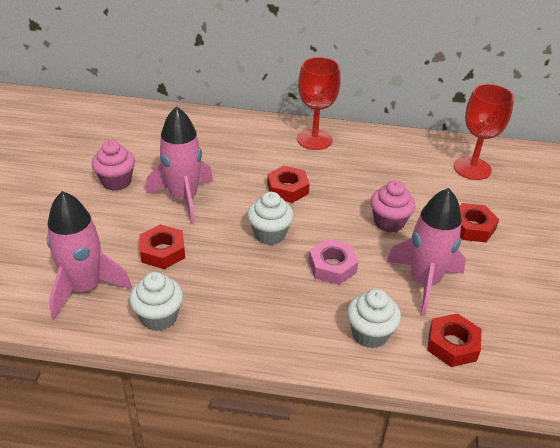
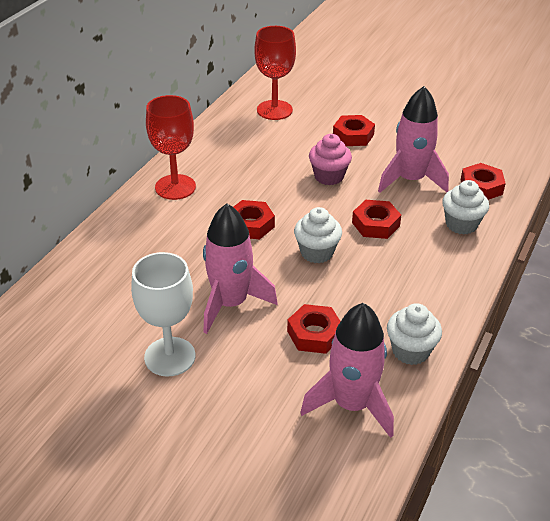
camera: 70 degrees left, 0 degrees up
(116, 181) = (170, 356): pink cupcake -> white goblet
(332, 266) = (375, 224): pink nut -> red nut

